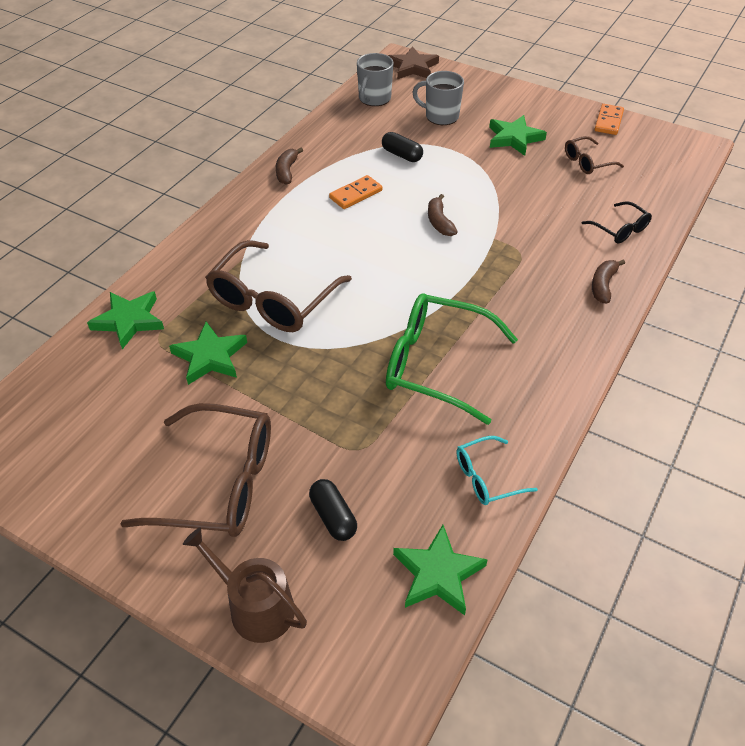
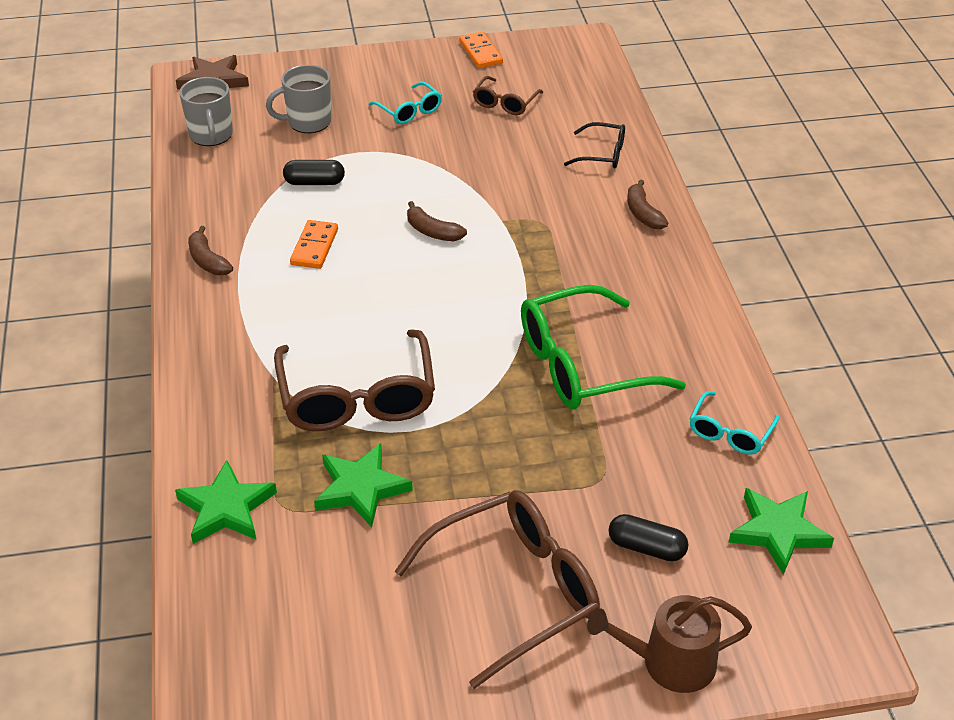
camera: 40 degrees left, 5 degrees down
(514, 138) = (409, 111): green star -> turquoise glasses

